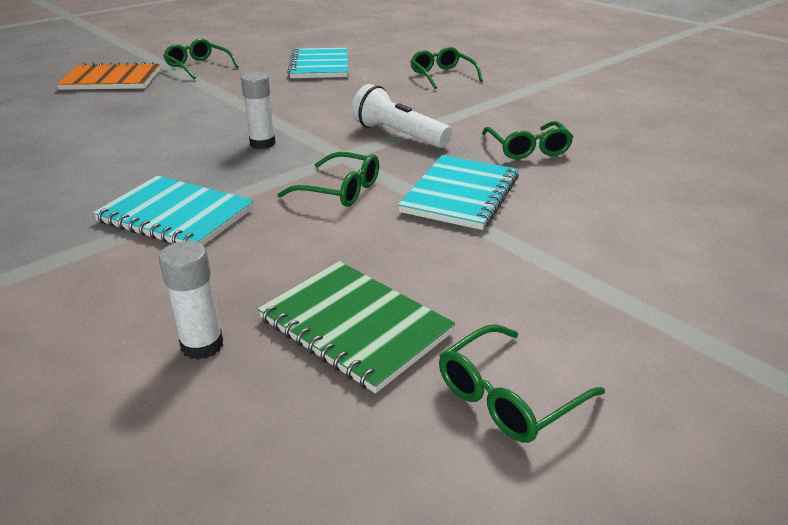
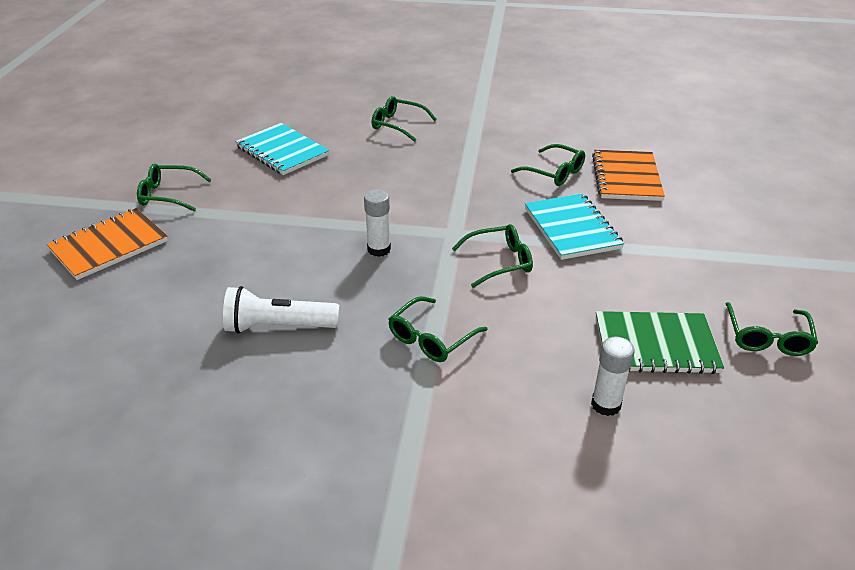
camera: 40 degrees left, 5 degrees up
(176, 215) = (432, 338): turquoise notebook -> green glasses
(398, 135) = (459, 197): white flashlight -> white flashlight (278, 326)
(605, 179) = (626, 178): none -> orange notebook

